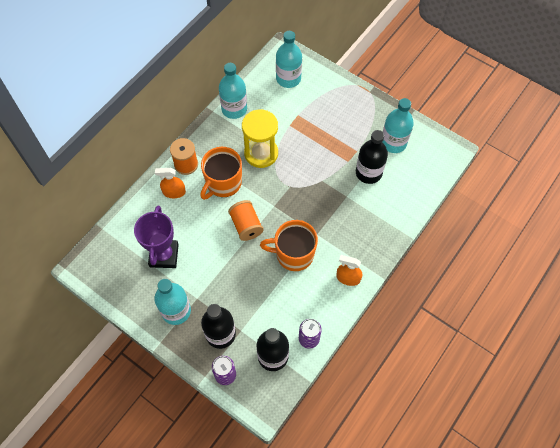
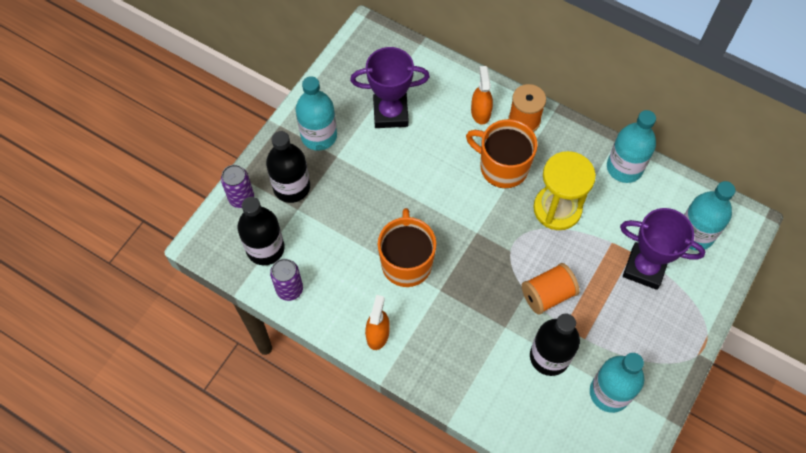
camera: 85 degrees right, 0 degrees up
(246, 226) = (442, 201): orange spool -> orange spool (547, 295)
(310, 110) = (644, 268): none -> purple trophy

